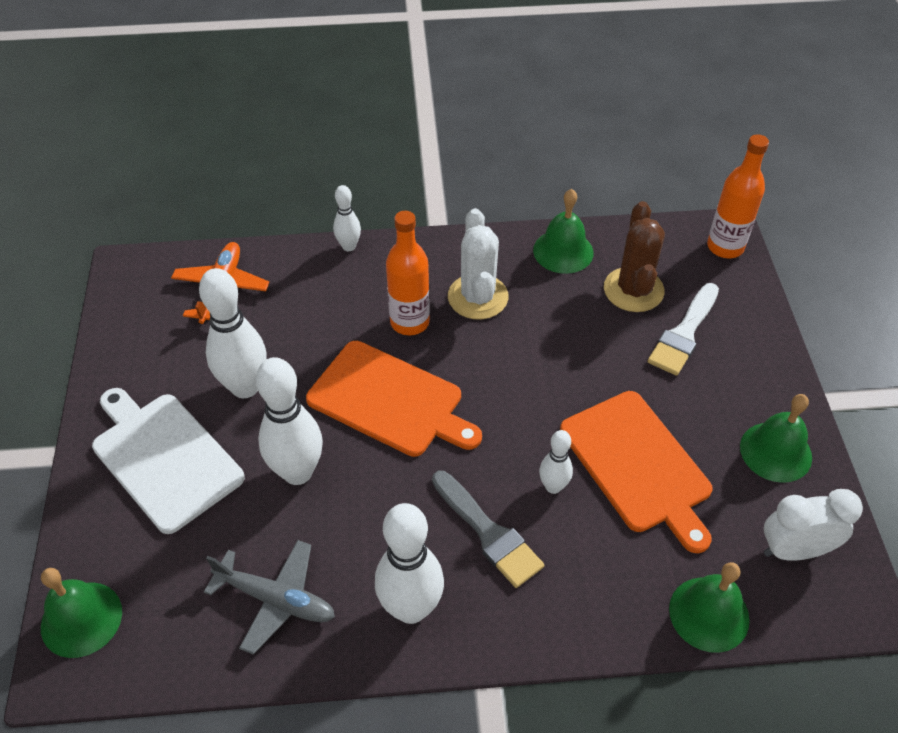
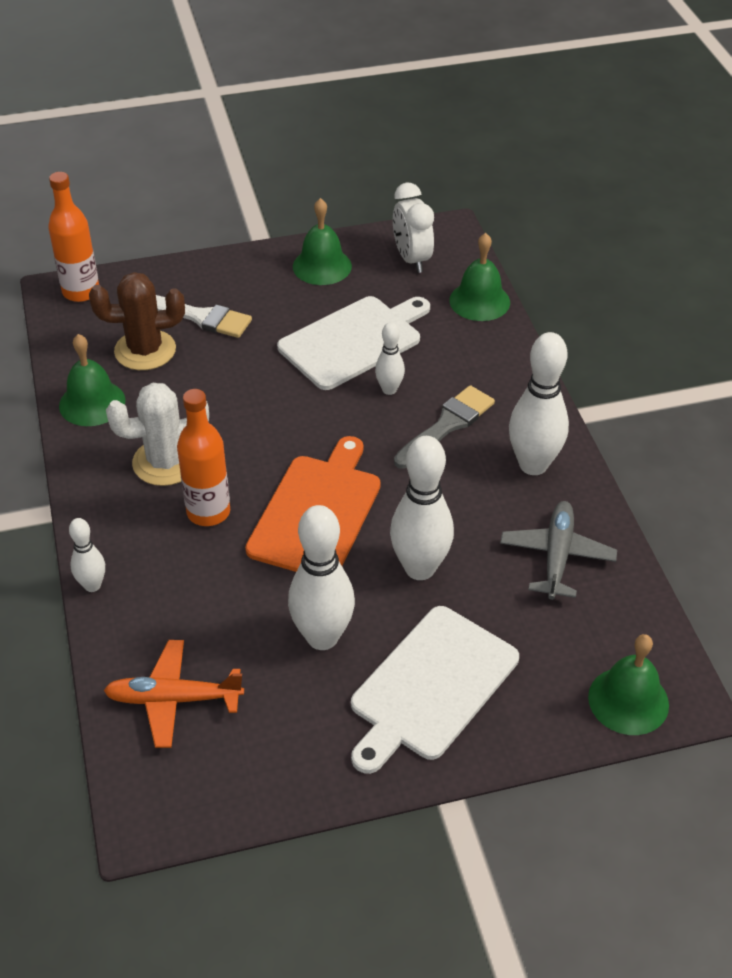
camera: 100 degrees left, 5 degrees down
(638, 465) = (354, 341): orange cutting board -> white cutting board

